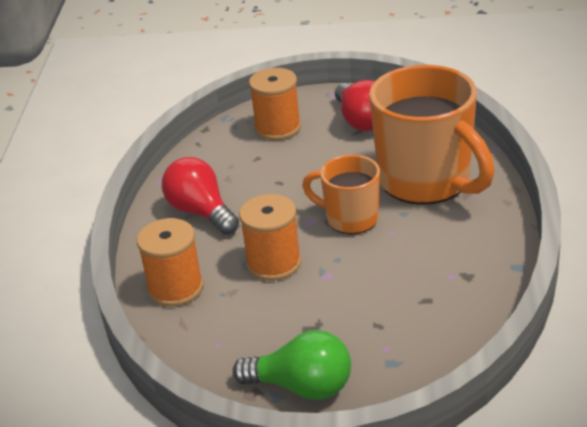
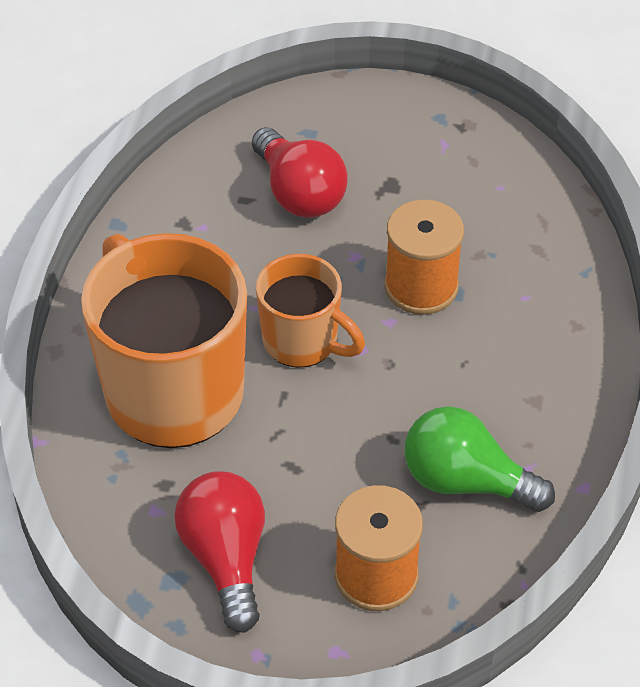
camera: 175 degrees left, 15 degrees up
(175, 288) = (553, 272): orange spool -> none
(201, 212) = (518, 399): red light bulb -> red light bulb (299, 193)
(302, 387) = (411, 122): green light bulb -> green light bulb (466, 481)

